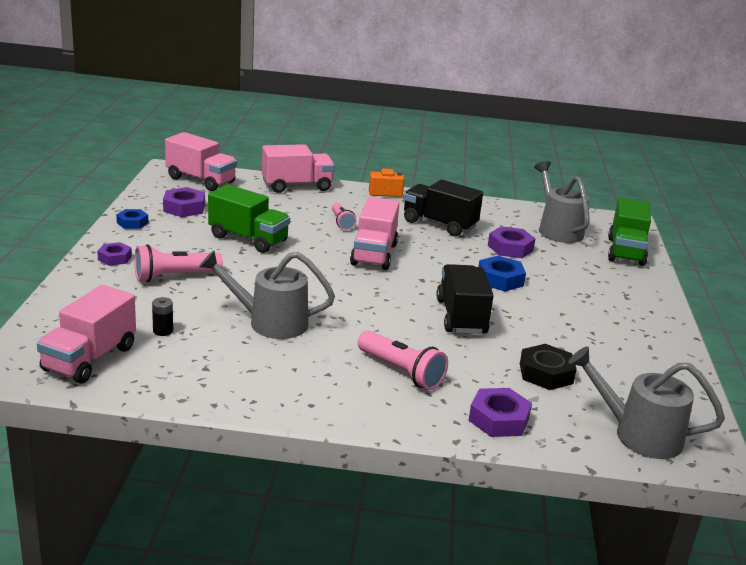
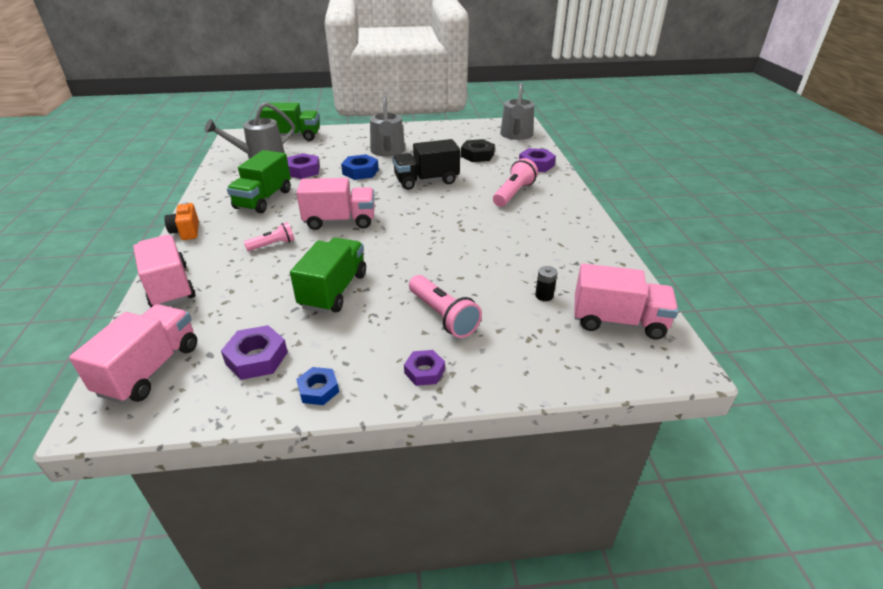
camera: 100 degrees left, 10 degrees up
(269, 322) = (490, 249): grey watering can -> grey watering can (388, 152)
(439, 224) = (264, 199): black truck -> green truck

